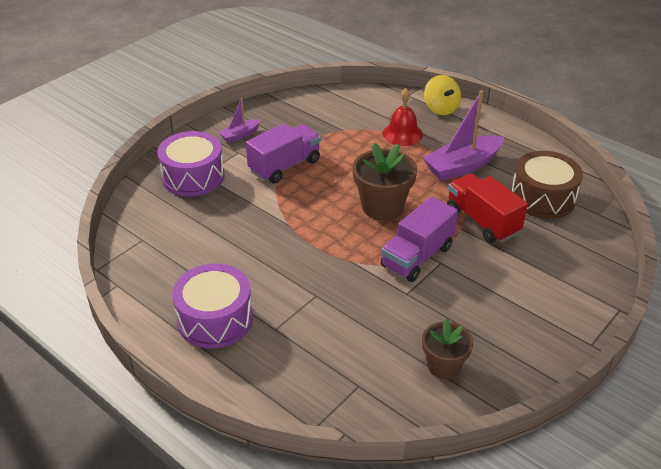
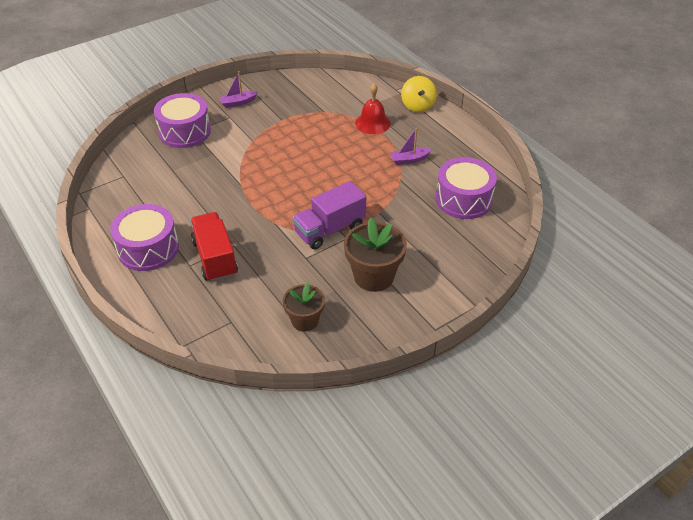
camera: 15 degrees right, 5 degrees up
(285, 166) = (261, 135): purple truck -> none
(382, 206) = (323, 183): brown flower pot -> brown flower pot (373, 276)
(462, 166) = (409, 160): purple boat -> purple boat, size x0.52
(482, 221) = (400, 210): red truck -> red truck (215, 258)
(542, 198) = (463, 199): brown drum -> purple drum

